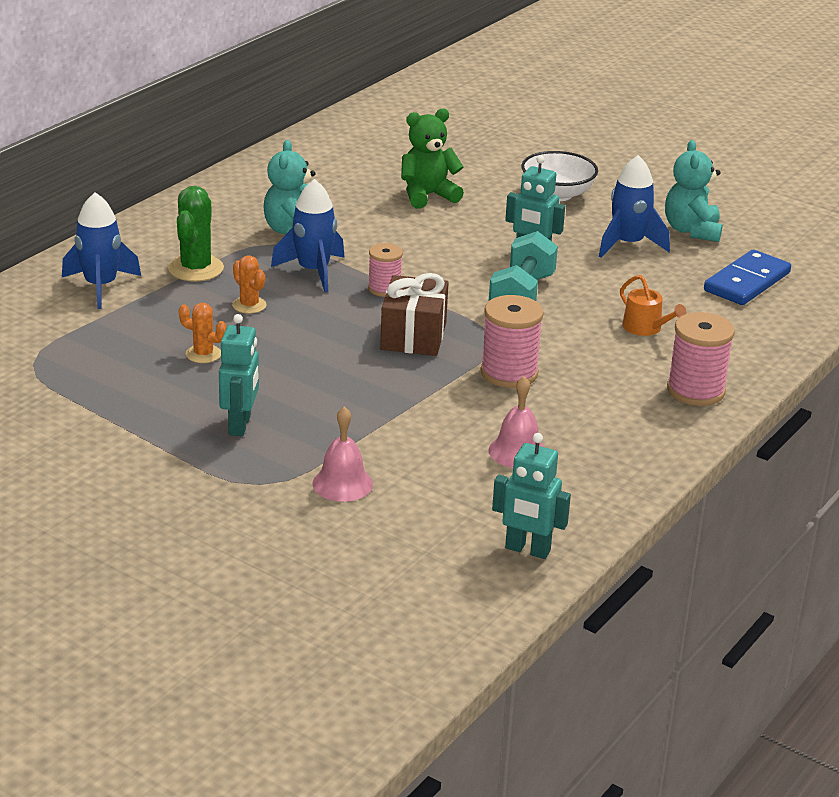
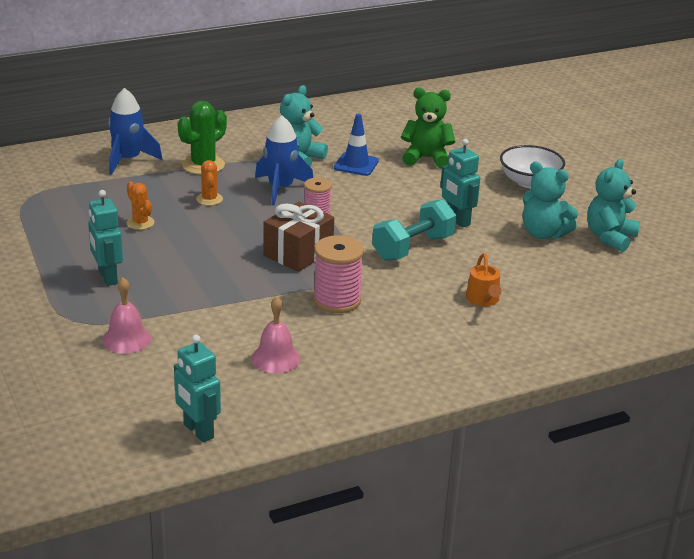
camera: 30 degrees right, 0 degrees up
(240, 425) = (107, 277): turquoise robot -> turquoise robot turned 120 degrees clockwise
(362, 222) = (356, 164): none -> blue traffic cone
(628, 244) = (543, 233): blue rocket -> turquoise teddy bear
(695, 391) = (468, 358): pink spool -> none
(746, 282) = (611, 289): blue domino -> none

